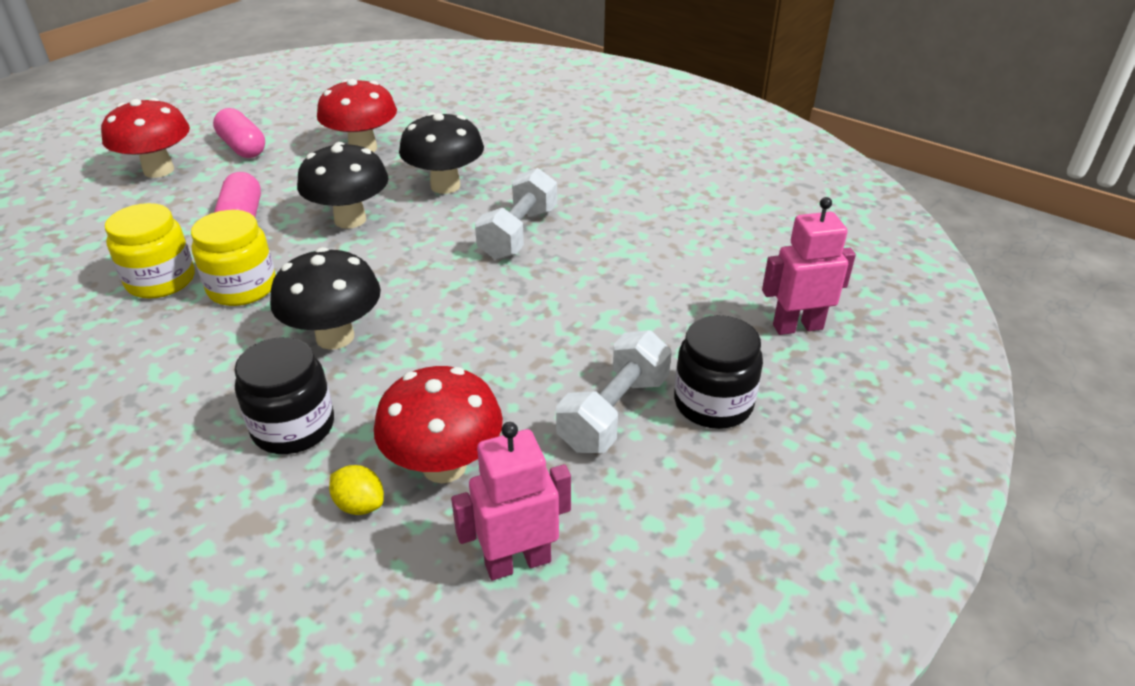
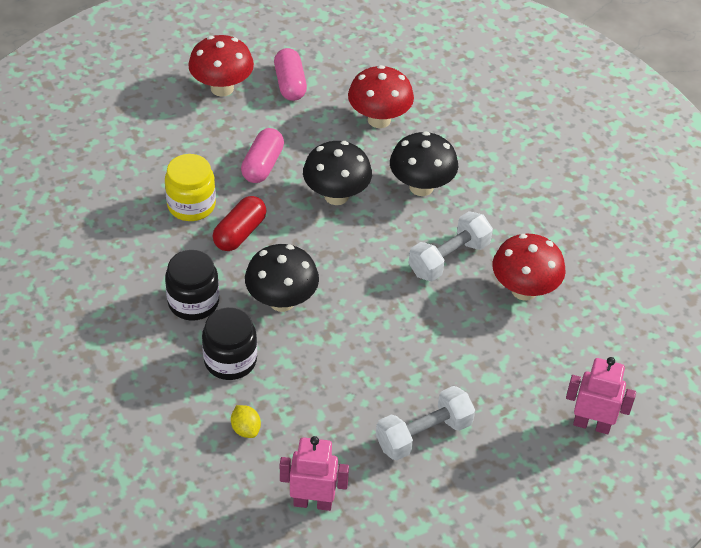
camera: 25 degrees right, 10 degrees up
(242, 288) = (240, 233): yellow jar -> red capsule
(444, 466) = (303, 425): red mushroom -> red mushroom (524, 290)
(713, 403) = (490, 456): black jar -> black jar (193, 302)

